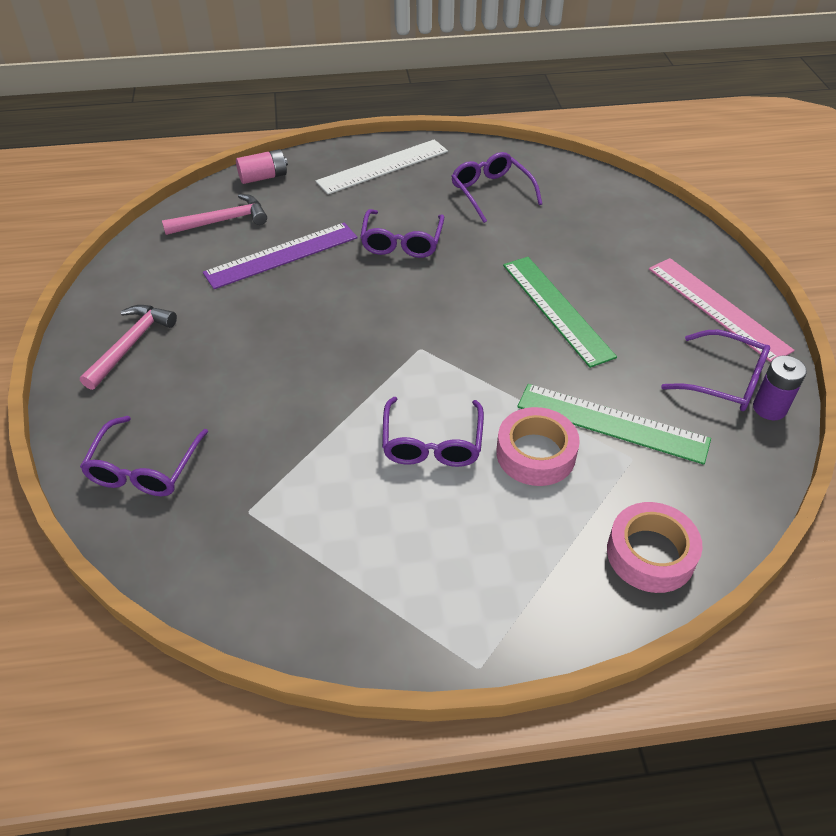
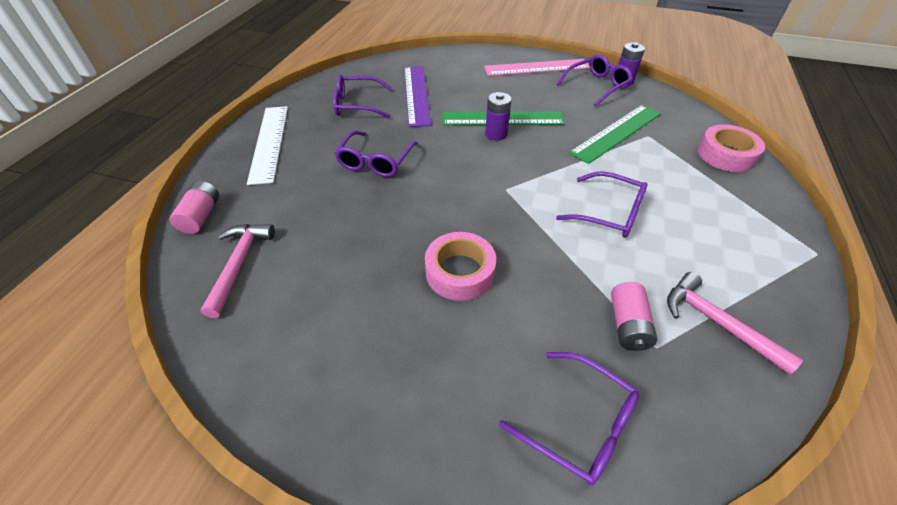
camera: 65 degrees left, 0 degrees up
(131, 344) = (380, 395): pink hammer -> pink hammer (717, 323)
(267, 485) = (627, 325): none -> pink battery
(282, 255) = (332, 235): purple ruler -> purple ruler (417, 94)
(402, 242) = (376, 161): purple glasses -> purple glasses turned 75 degrees clockwise
(519, 313) = (496, 134): none -> purple battery
(535, 454) = (634, 170): pink tape -> pink tape (460, 272)

